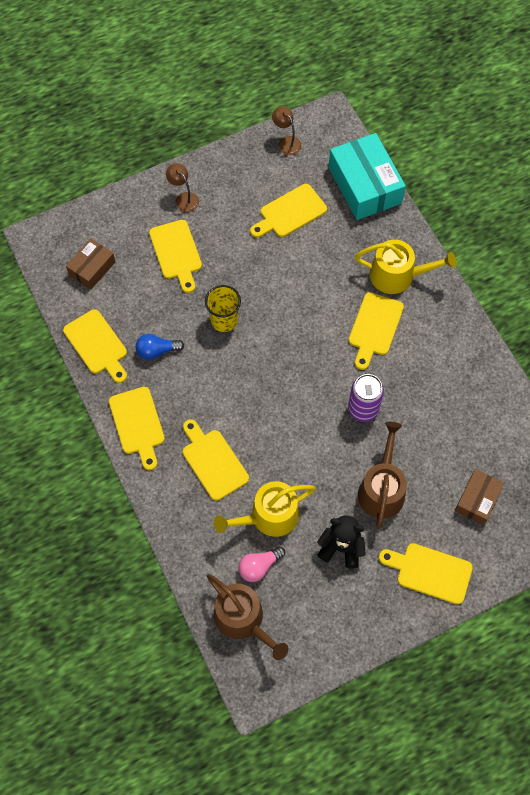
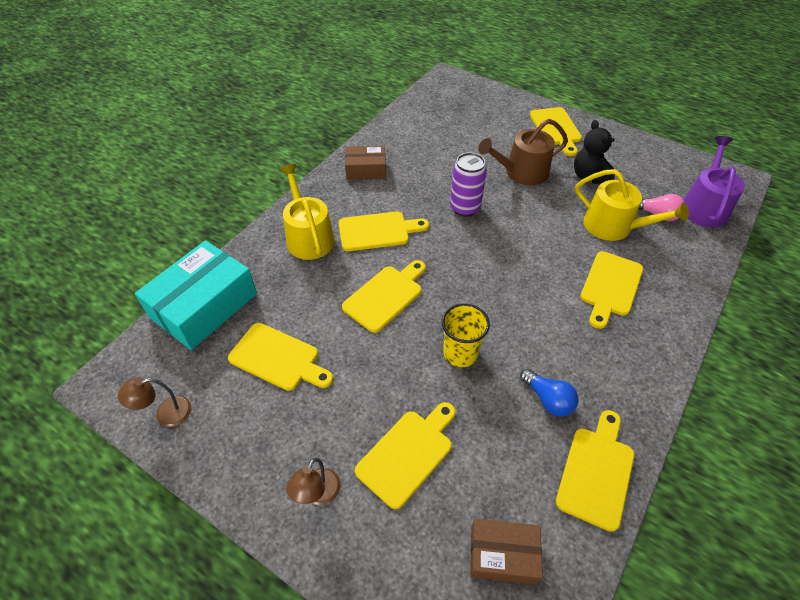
camera: 120 degrees left, 15 degrees down
(138, 424) = (640, 369): yellow cutting board -> yellow cutting board (385, 296)
(243, 619) = (704, 206): brown watering can -> purple watering can
(286, 142) = (166, 414): brown lamp -> brown lamp turned 45 degrees clockwise
(477, 500) = (480, 125): brown box -> brown box (366, 169)

